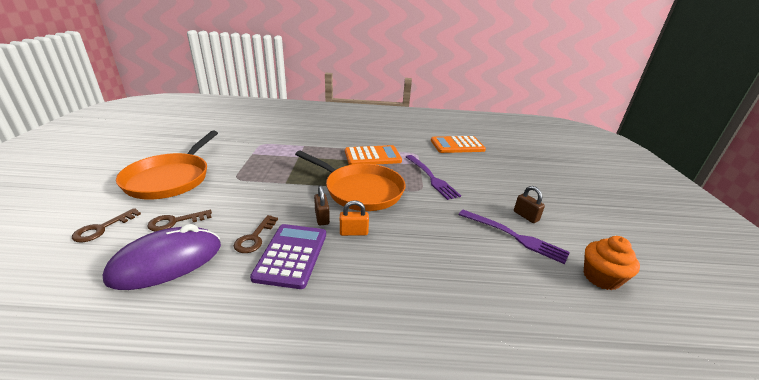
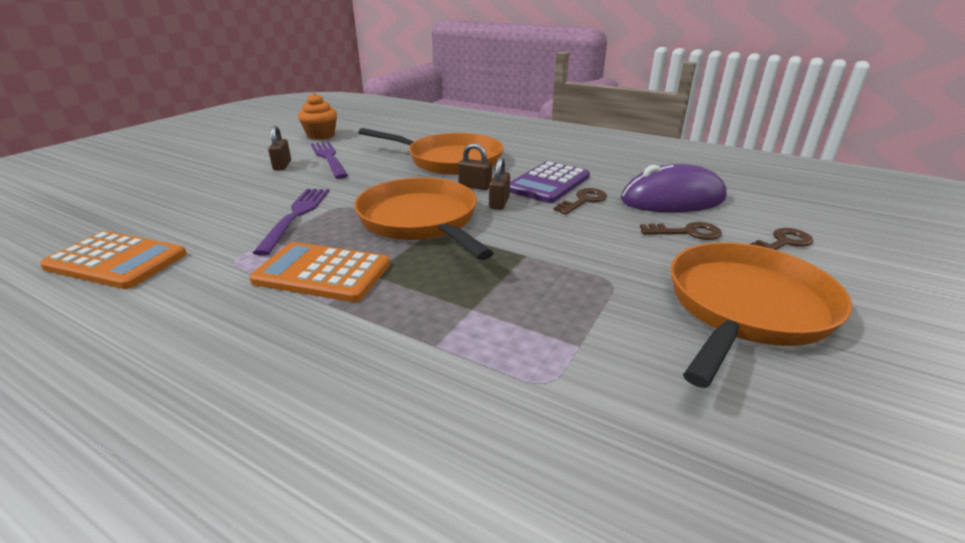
camera: 150 degrees left, 0 degrees up
(353, 232) = (475, 186): orange padlock -> brown padlock
(411, 268) = (450, 160): none -> orange pan

